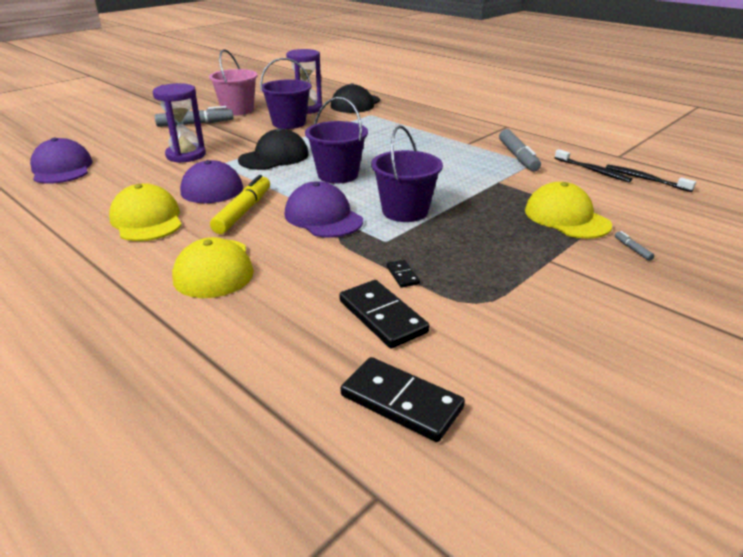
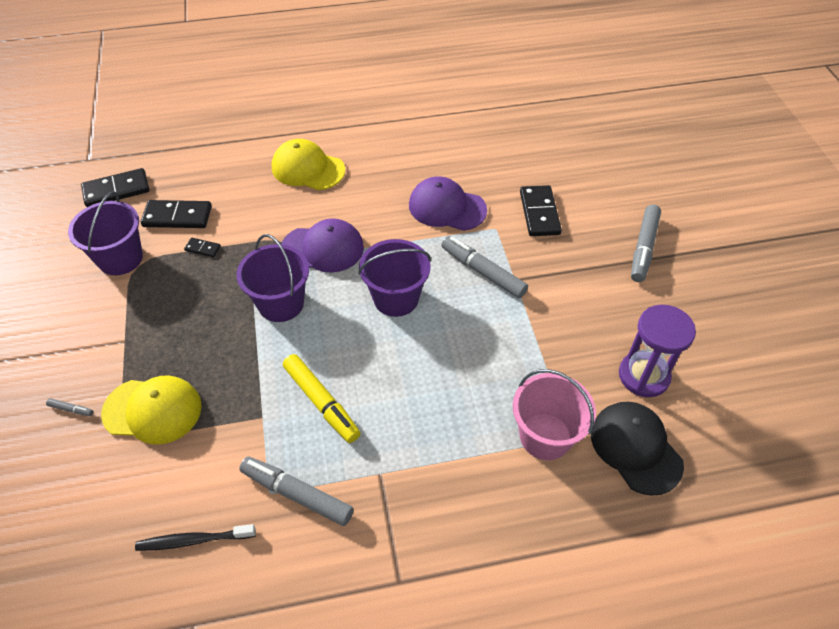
camera: 125 degrees right, 20 degrees up
(62, 168) = (563, 135): purple cap -> none
(147, 220) = (411, 158): yellow cap -> none
(186, 155) = (539, 213): purple hourglass -> black domino
(237, 110) = (680, 302): pink bucket -> pink bucket (545, 436)
(243, 211) = (377, 209): yellow marker -> yellow marker (322, 402)
(274, 157) = (483, 272): black cap -> grey marker
(289, 123) = (590, 330): purple bucket -> purple bucket (120, 258)
(645, 179) = (124, 575): black toothbrush -> none

